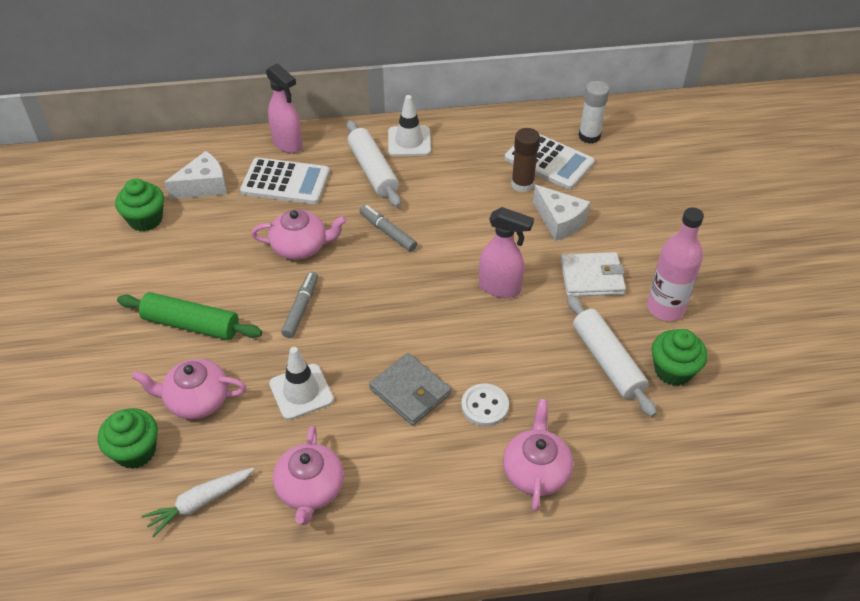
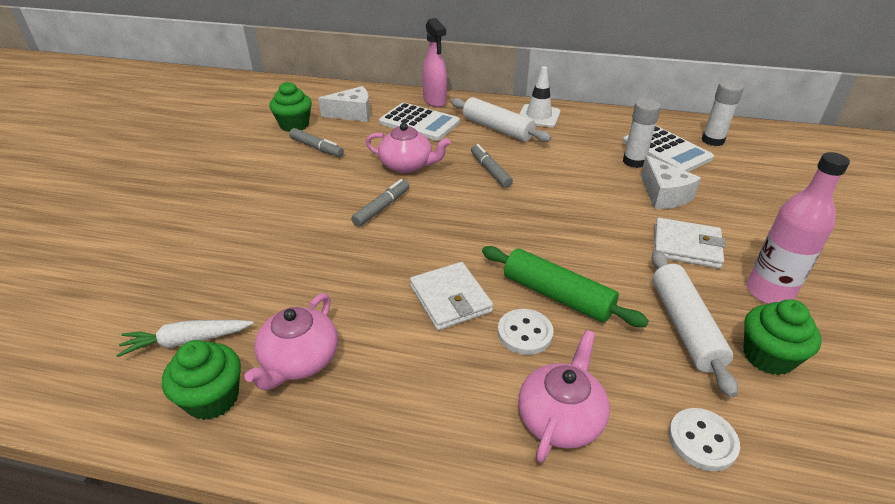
camera: 20 degrees right, 10 degrees down
(135, 451) = (165, 280): green cupcake -> green cupcake (212, 398)
(190, 247) = (316, 148): none -> grey marker
(191, 324) = (281, 198): green rolling pin -> green rolling pin (557, 296)
(196, 400) = (246, 254): pink teapot -> none
(301, 392) = (343, 271): white traffic cone -> none
(373, 171) = (497, 129): white rolling pin -> white rolling pin turned 45 degrees counterclockwise
(410, 391) = (450, 299): grey wallet -> white wallet
(500, 288) = (583, 234): pink spray bottle -> none
(522, 184) = (634, 161): brown glue stick -> white glue stick
(639, 456) = (702, 440): none -> white button

